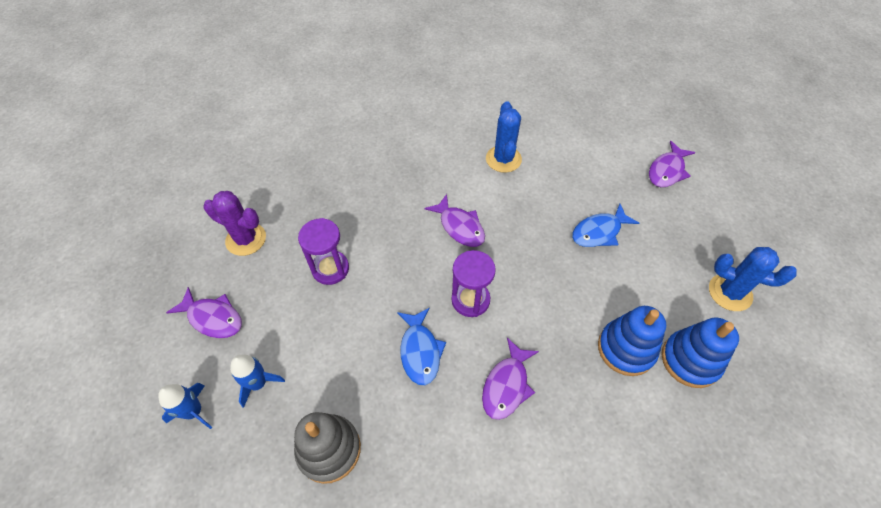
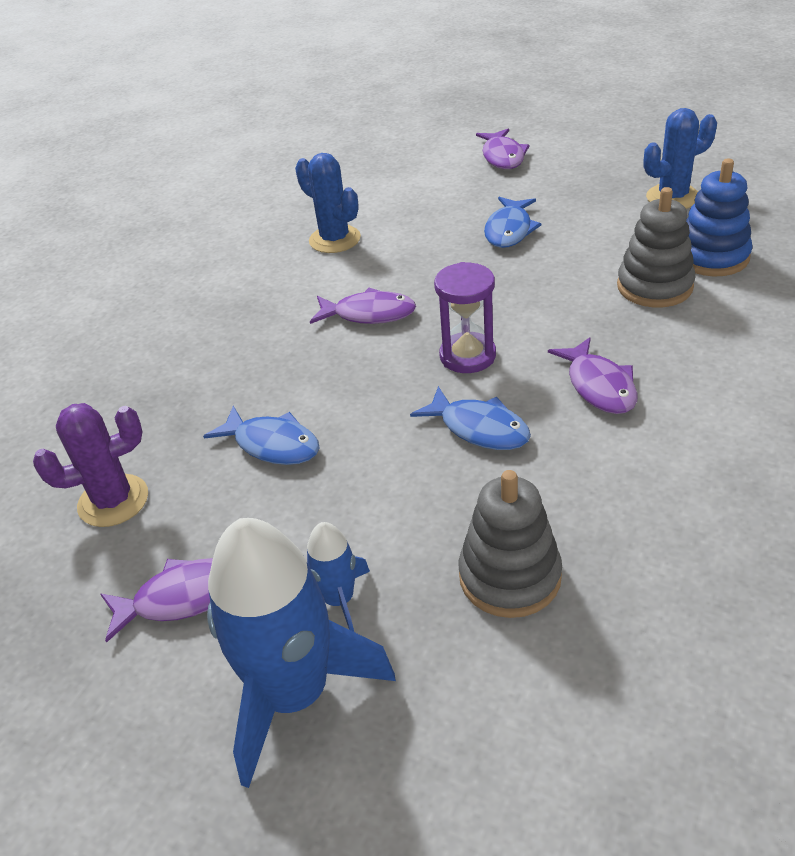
camera: 40 degrees left, 15 degrees down
(194, 411) = (294, 694): blue rocket -> blue rocket, size x2.07
(330, 269) = (272, 444): purple hourglass -> blue fish
(626, 349) = (654, 286): blue stacking toy -> grey stacking toy

